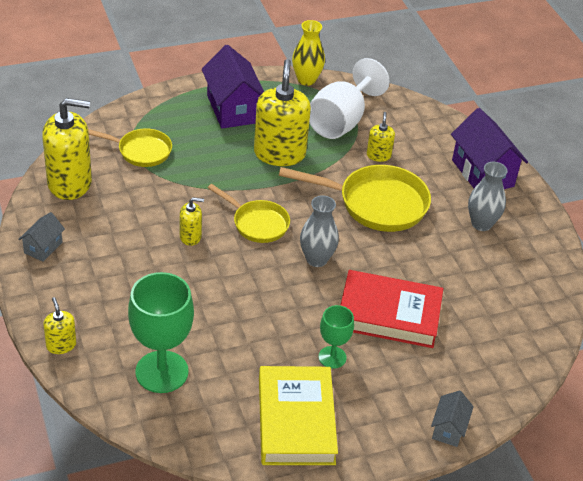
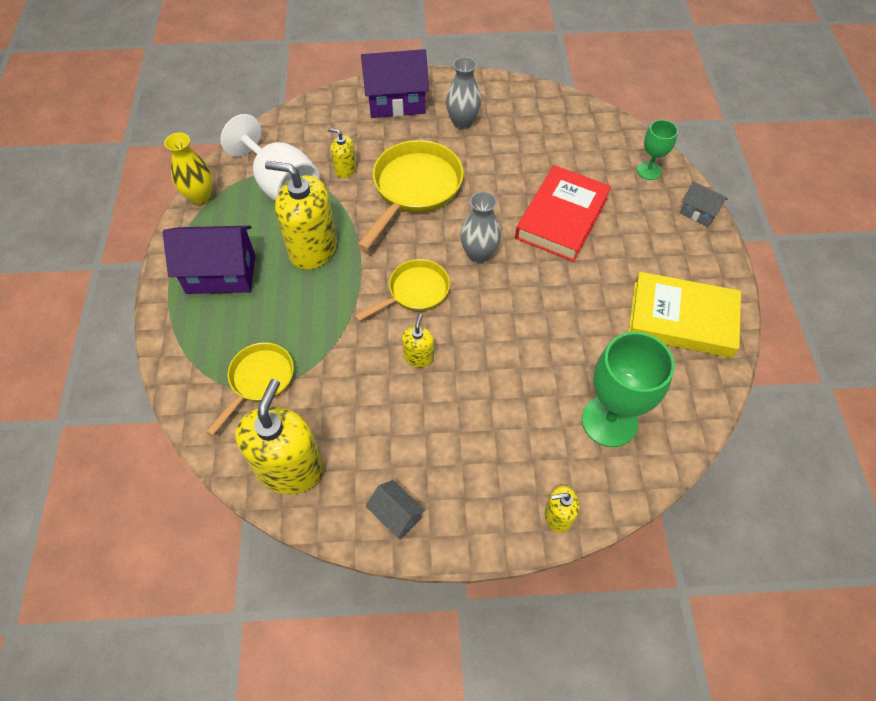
camera: 70 degrees left, 15 degrees up
(332, 357) = (608, 273): green goblet -> green goblet (649, 170)

